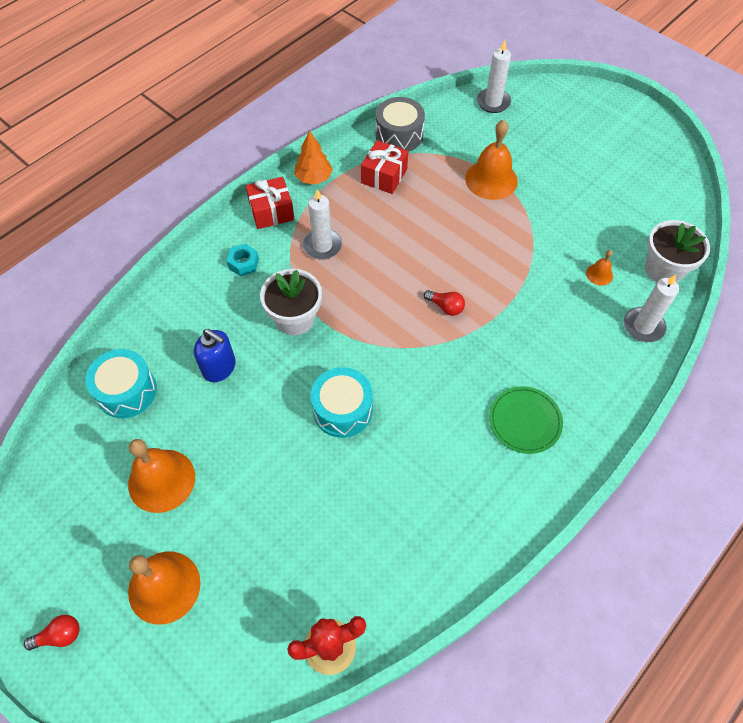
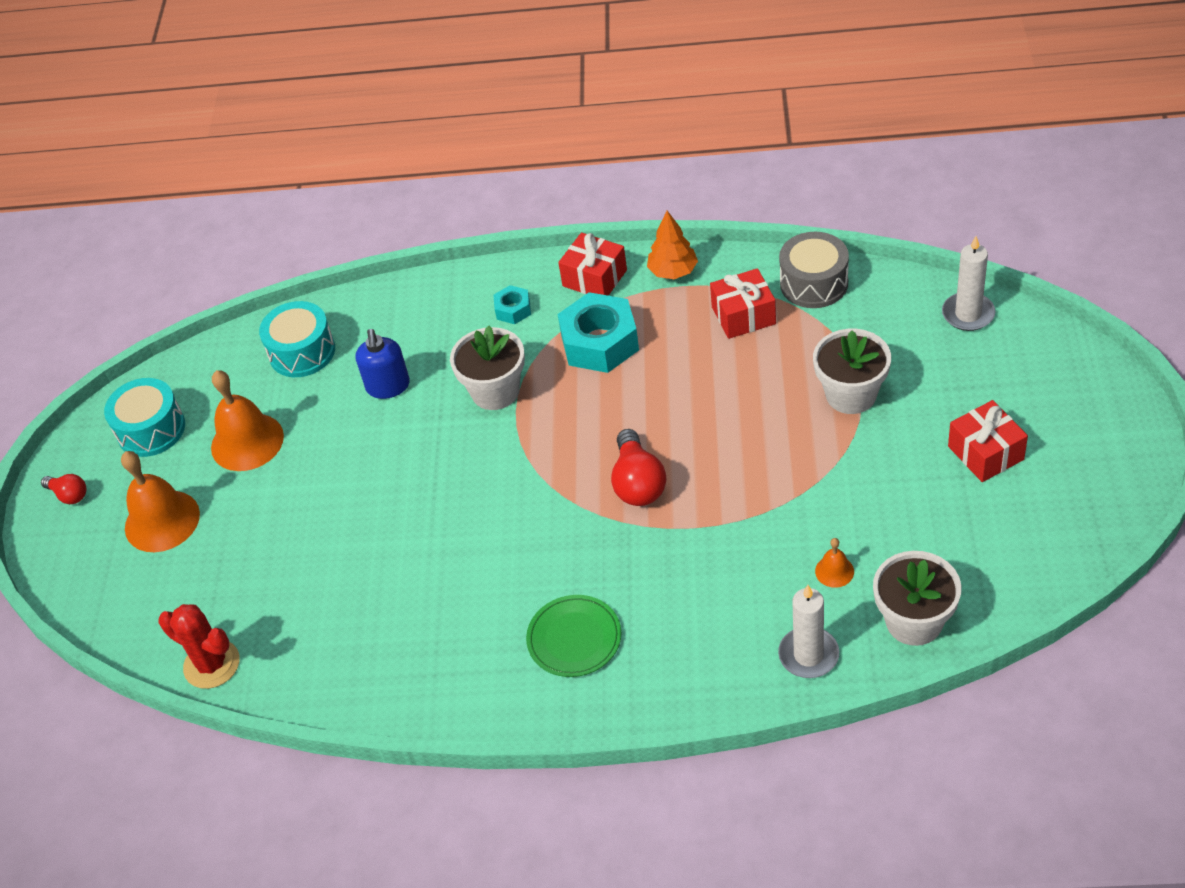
camera: 55 degrees right, 10 degrees down
(322, 246) = (599, 343): white candle -> turquoise nut
(342, 410) = (437, 499): turquoise drum -> turquoise drum (151, 429)
(445, 307) = (638, 483): red light bulb -> red light bulb, size x1.71
(491, 179) = (851, 394): orange bell -> white flower pot
(587, 164) = (985, 453): none -> red gift

